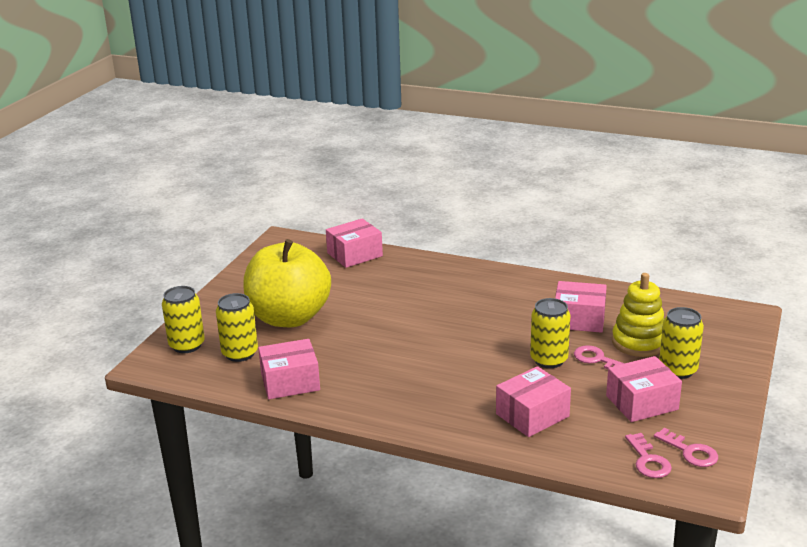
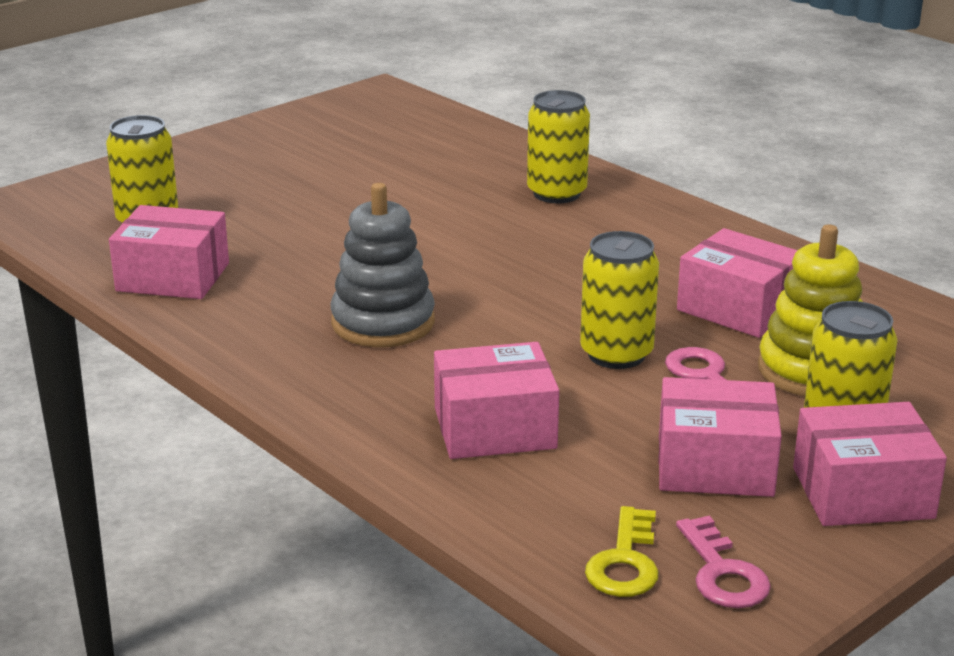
camera: 25 degrees right, 0 degrees up
(187, 345) = (90, 194): yellow can -> yellow can (556, 193)
(289, 317) = (271, 193): yellow apple -> none
(354, 254) = (464, 134): pink box -> pink box (862, 493)
(425, 376) = (383, 323): none -> grey stacking toy
(648, 461) = (625, 562): pink key -> yellow key

